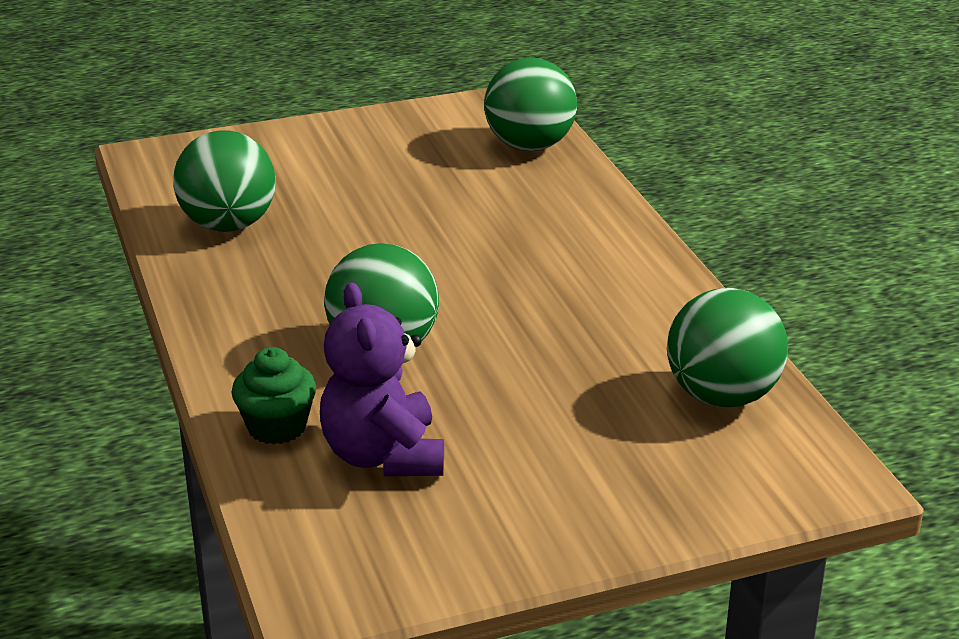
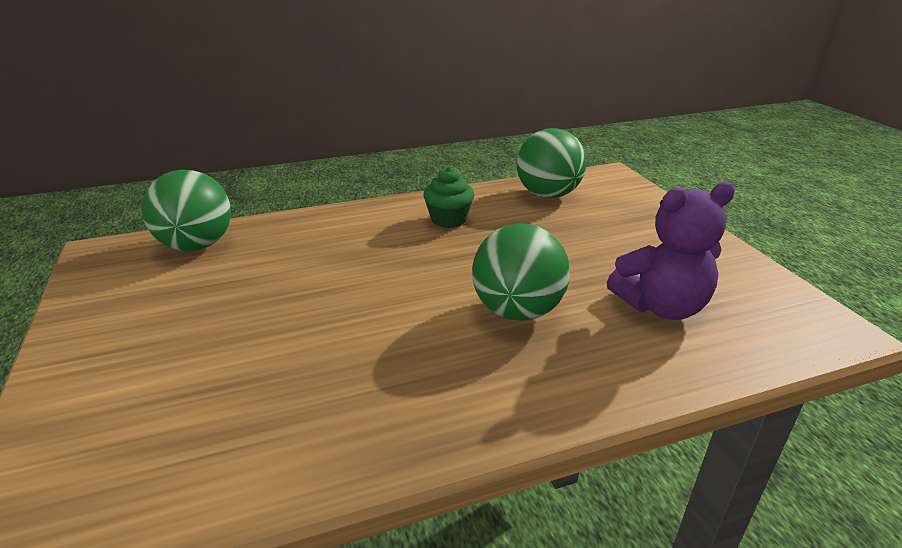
camera: 90 degrees left, 0 degrees up
(228, 225) = (271, 429): green ball -> none
(277, 427) = (649, 362): green cupcake -> green cupcake (448, 220)

